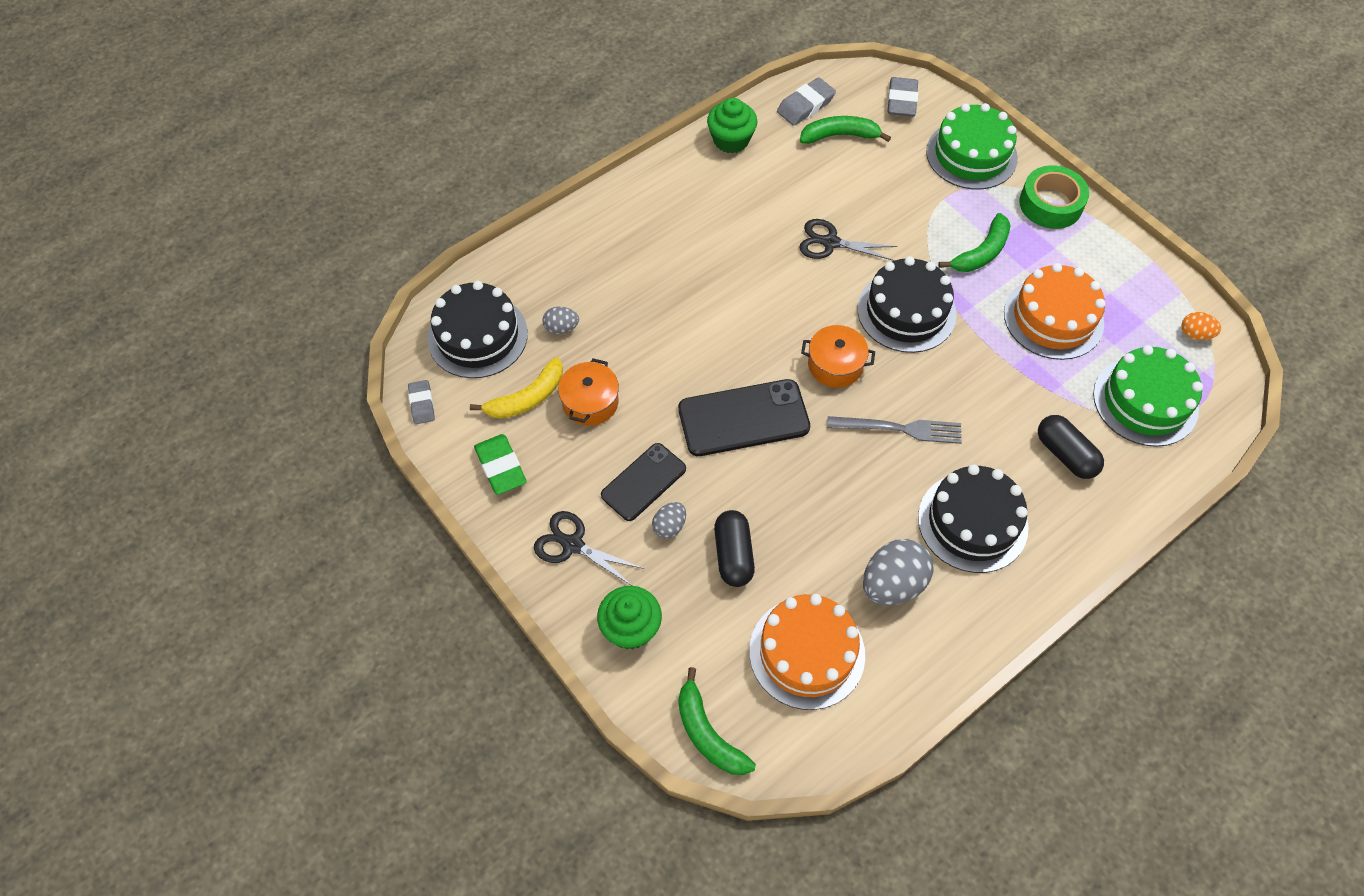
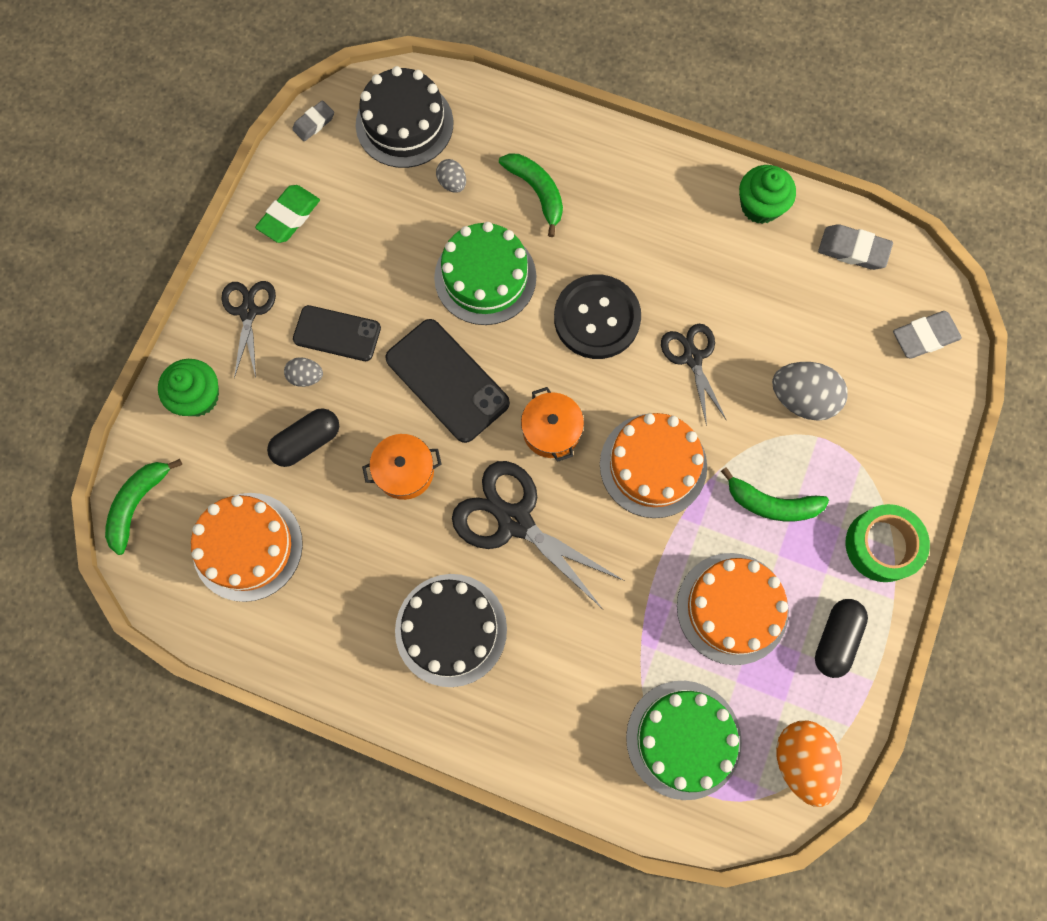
camera: 60 degrees right, 15 degrees up
(527, 398) = (366, 197): yellow banana -> none
(590, 402) = (390, 248): orange pot -> orange pot (405, 471)
(755, 287) = (597, 318): none -> black button
(840, 136) = (835, 301): green banana -> green banana (537, 192)
(892, 584) = (349, 587): grey egg -> grey egg (802, 398)
(900, 429) = (514, 520): grey fork -> black scissors
(906, 311) = (653, 465): black cake -> orange cake
(971, 155) = (897, 438): green cake -> green cake (485, 277)
(1065, 454) = (574, 685): black capsule -> black capsule (835, 639)
(1195, 334) = (801, 760): orange egg -> orange egg, size x1.89

